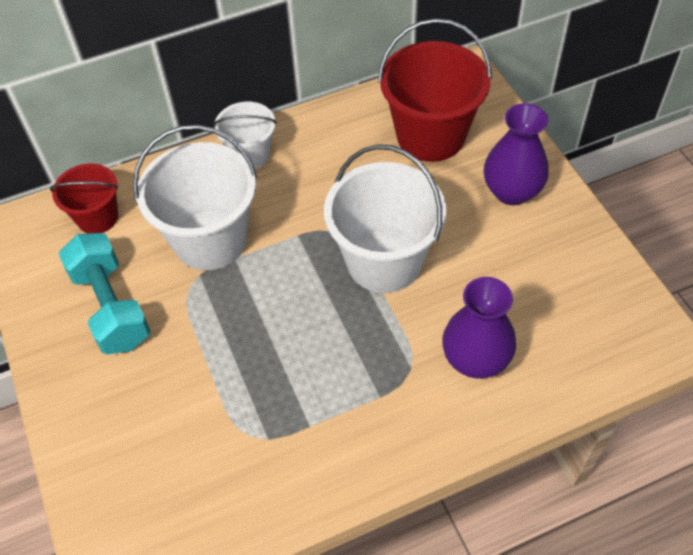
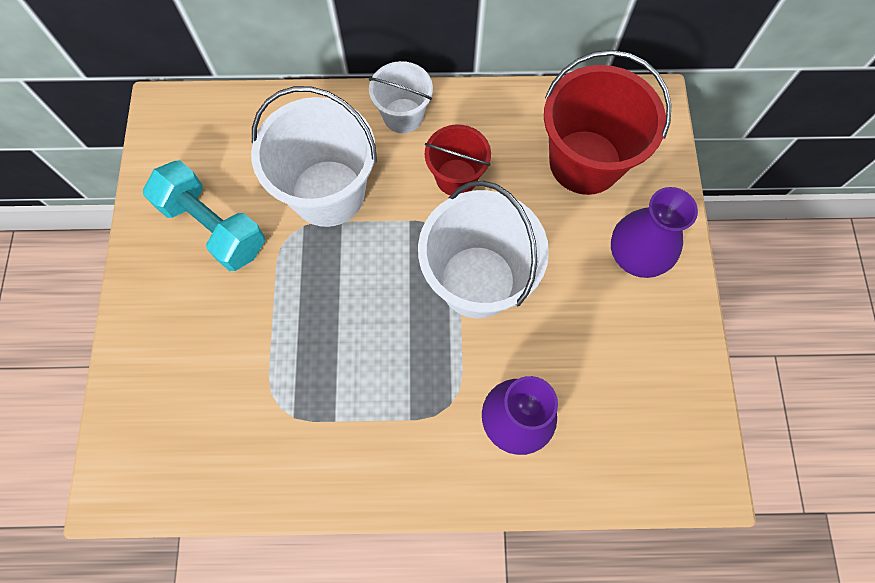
camera: 20 degrees right, 15 degrees up
(97, 217) = (238, 129): red bucket -> red bucket (456, 177)
(111, 307) = (213, 227): turquoise dumbbell -> turquoise dumbbell turned 45 degrees counterclockwise

